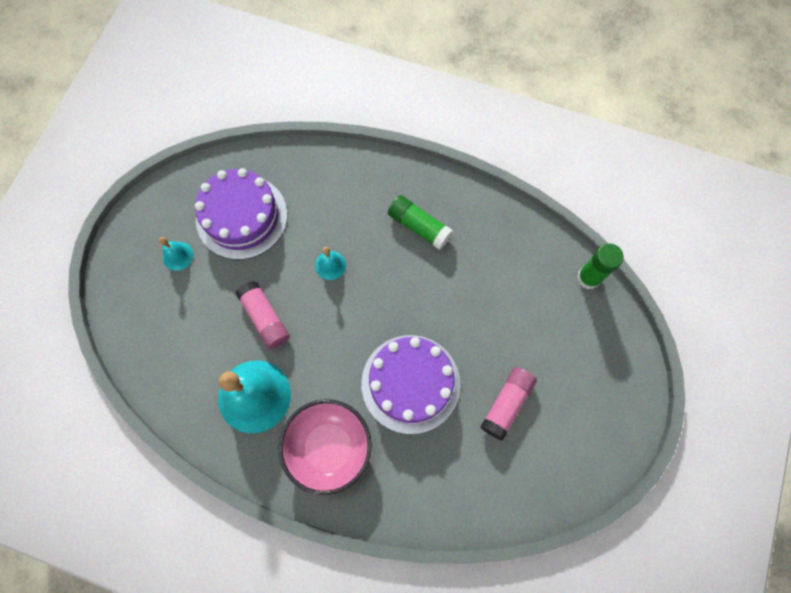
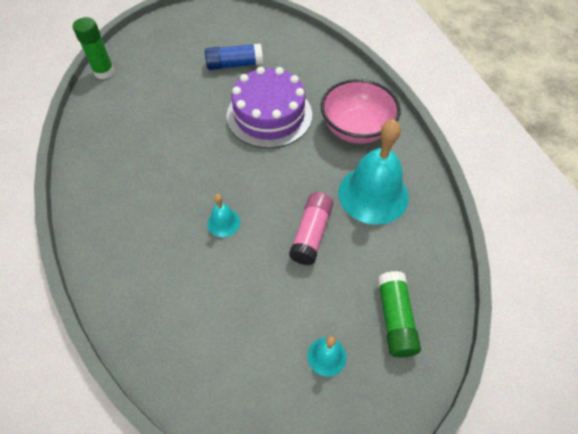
camera: 130 degrees left, 15 degrees down
(241, 216) = (237, 332): purple cake -> none
(419, 226) = (136, 186): green glue stick -> green glue stick (395, 318)
(506, 404) = (235, 65): pink glue stick -> blue glue stick

